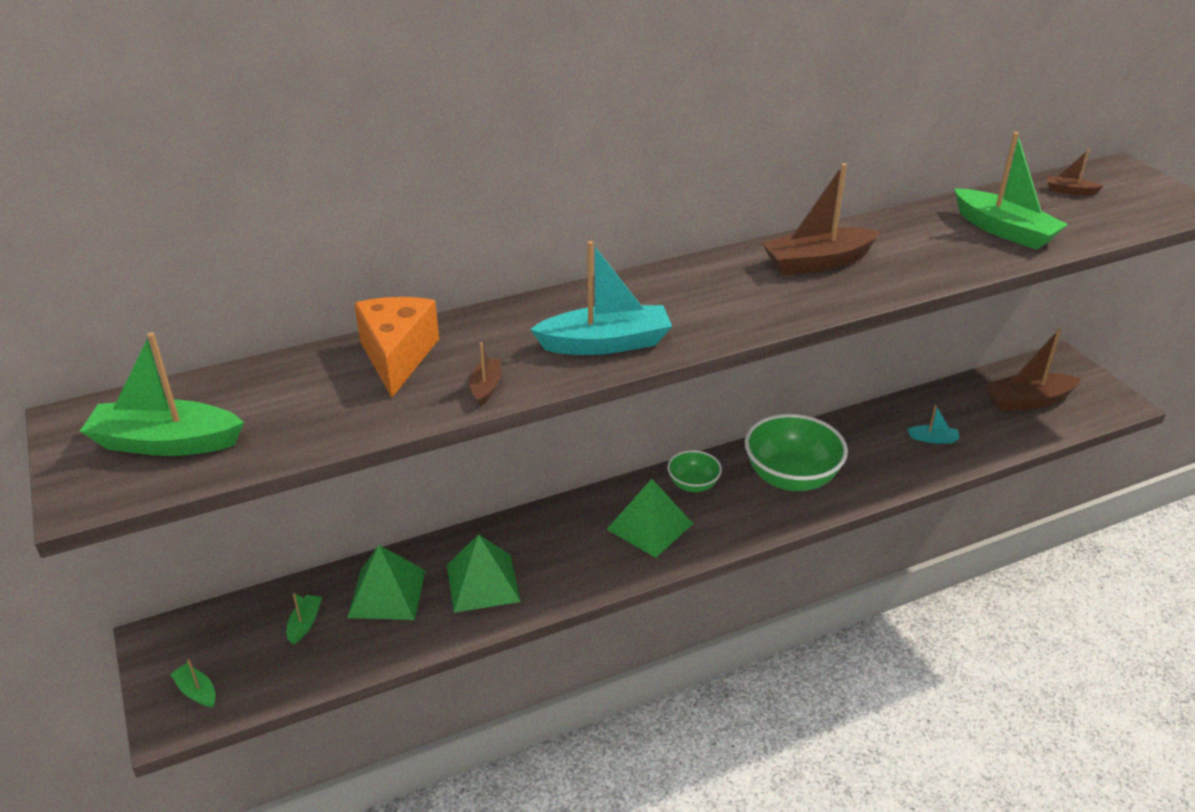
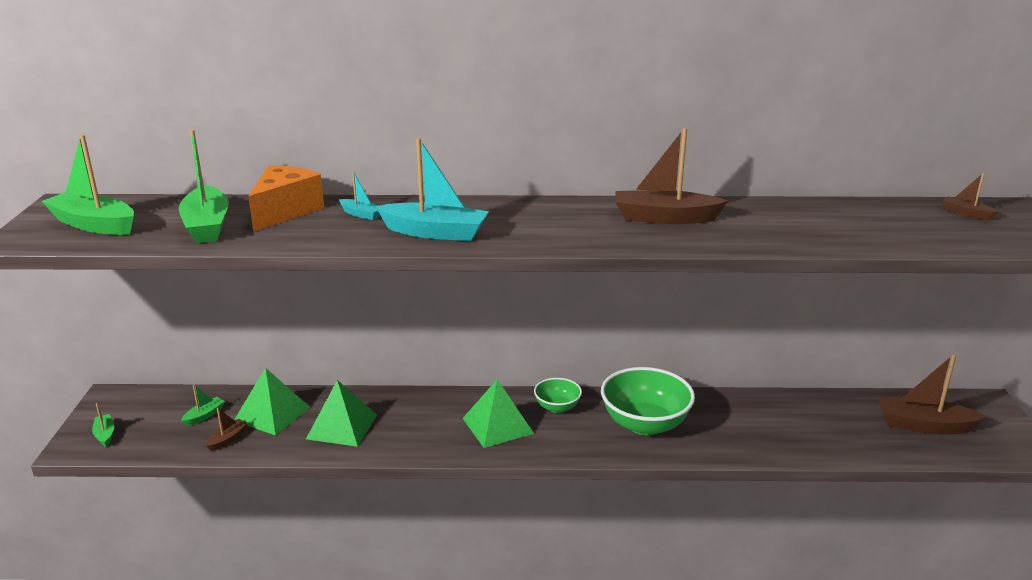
camera: 25 degrees right, 10 degrees down
(486, 387) = (321, 239): brown boat -> brown boat (227, 439)
(933, 439) = (801, 430): turquoise boat -> turquoise boat (361, 214)
(1004, 230) = (865, 227): green boat -> green boat (207, 226)

